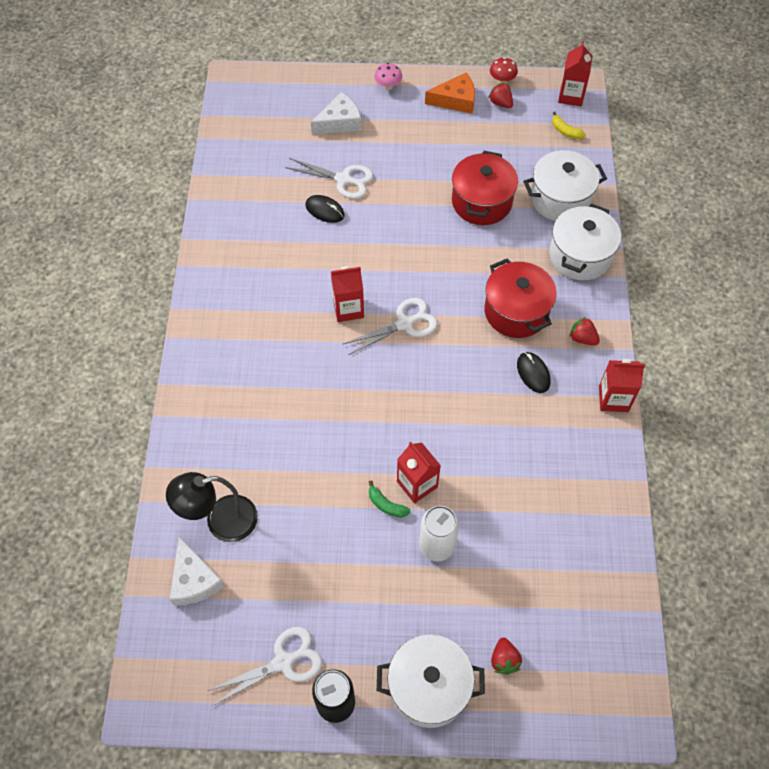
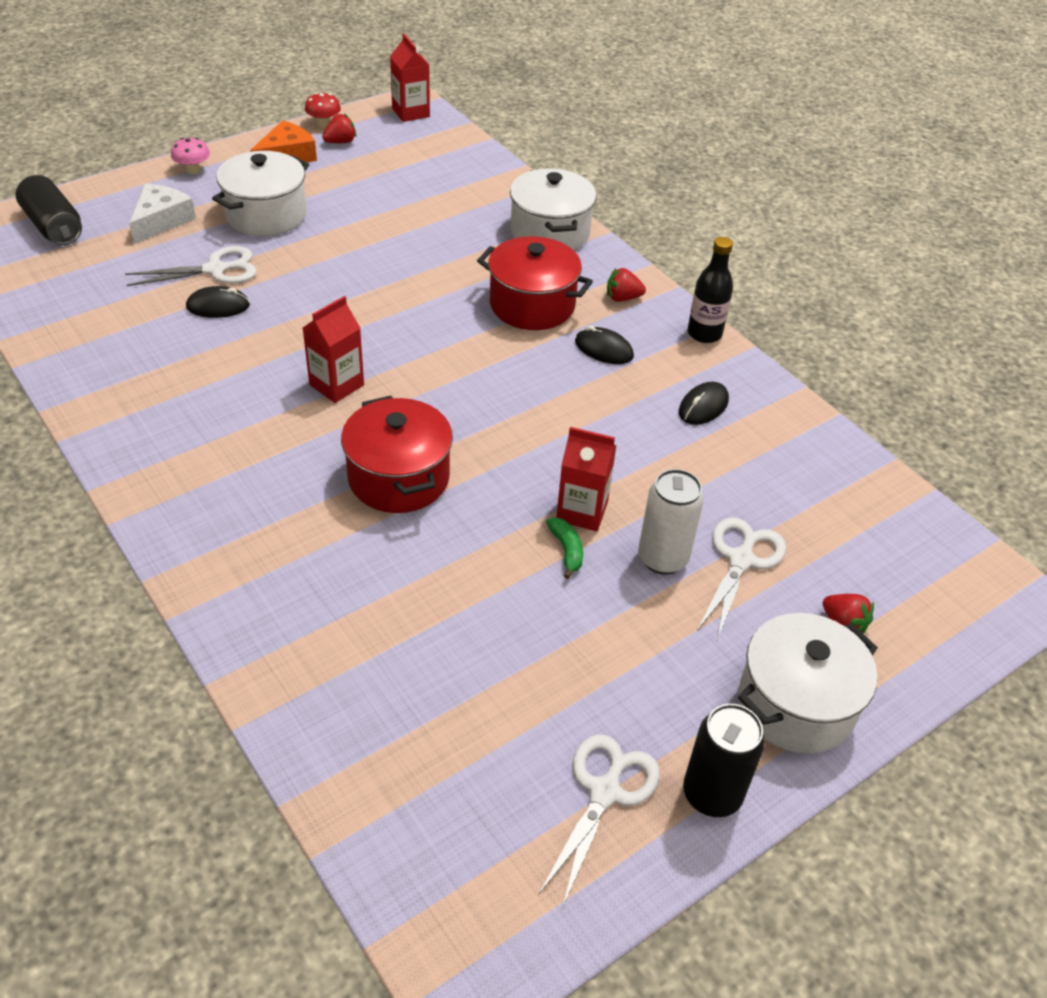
camera: 40 degrees left, 15 degrees down
(194, 580) = (398, 774): white cheese -> none
(221, 521) = (374, 686): black lamp -> none
(276, 97) = (53, 226): none -> black can
(386, 505) = (566, 550): green banana -> green banana turned 105 degrees counterclockwise
(404, 324) = (419, 369): white scissors -> white scissors (741, 560)
(481, 202) = (401, 229): red pot -> red pot (399, 478)
(500, 103) = (340, 142): red strawberry -> red strawberry turned 135 degrees clockwise
(559, 455) = (703, 406): none -> black mouse
(560, 199) = (483, 195): white pot -> white pot (266, 215)
(565, 131) = (432, 141): yellow banana -> none
(613, 399) = (704, 334): red carton -> black bottle

